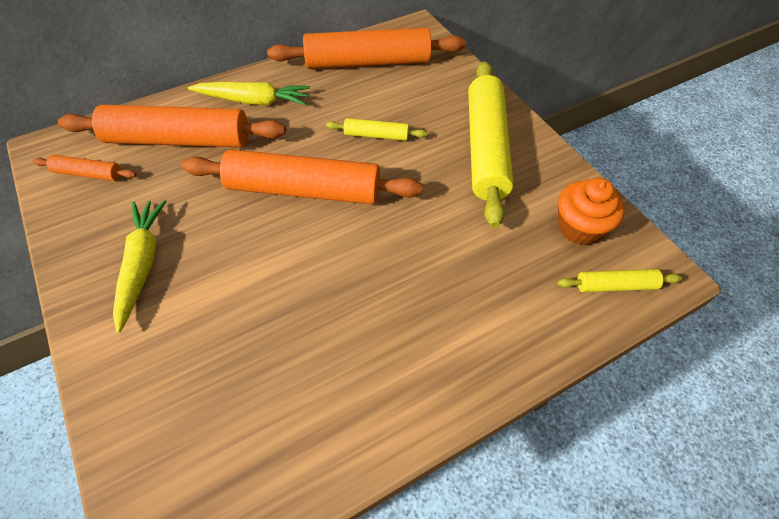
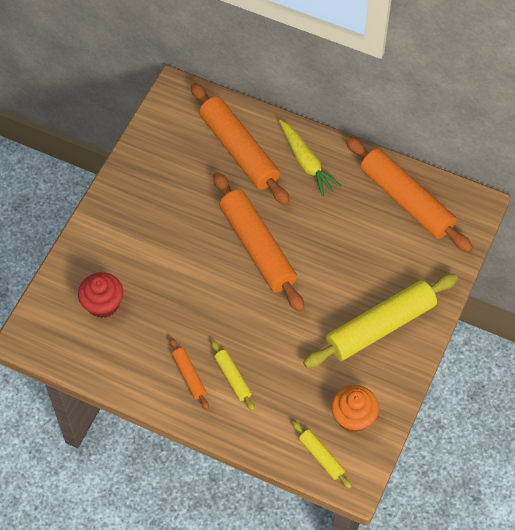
camera: 55 degrees right, 5 degrees up
(88, 173) = (177, 129): orange rolling pin -> orange rolling pin (189, 376)
(142, 264) = (144, 209): yellow carrot -> none
(214, 399) = (103, 304): none -> red cupcake
(376, 135) = (336, 255): yellow rolling pin -> yellow rolling pin (232, 378)

